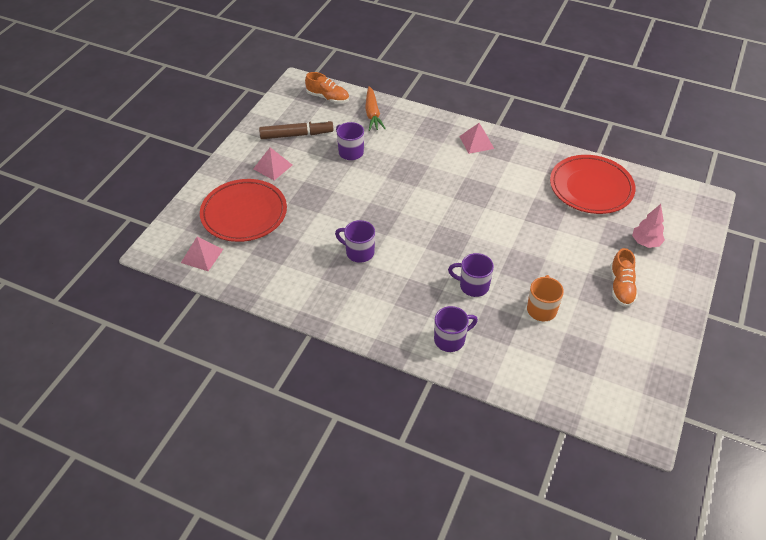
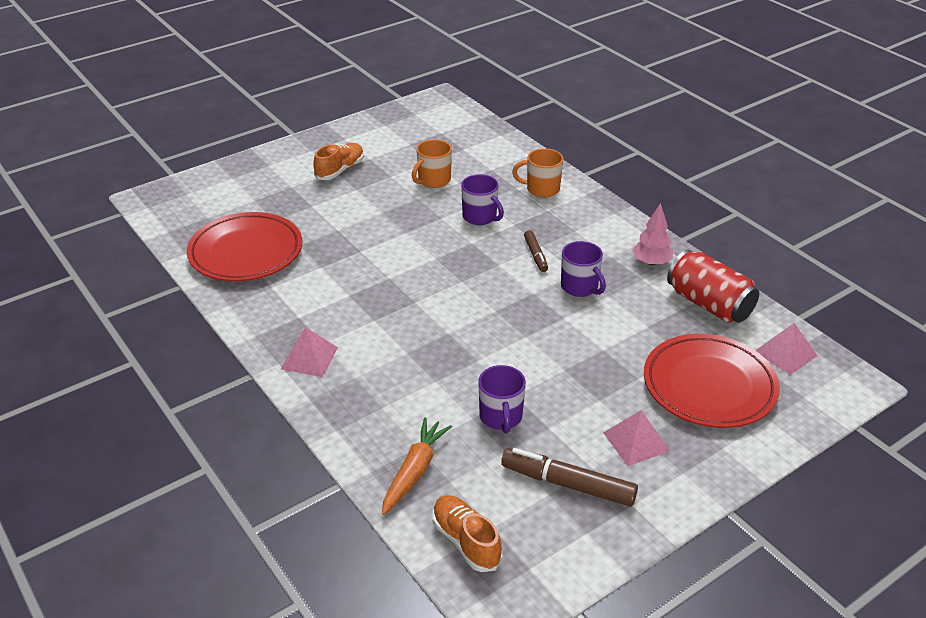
camera: 150 degrees left, 10 degrees down
(264, 275) = (709, 304): none -> red can
(407, 267) = (535, 255): none -> brown marker
(450, 339) = (541, 189): purple mug -> orange mug
(645, 242) = (267, 190): pink tree -> pink tree (651, 262)

